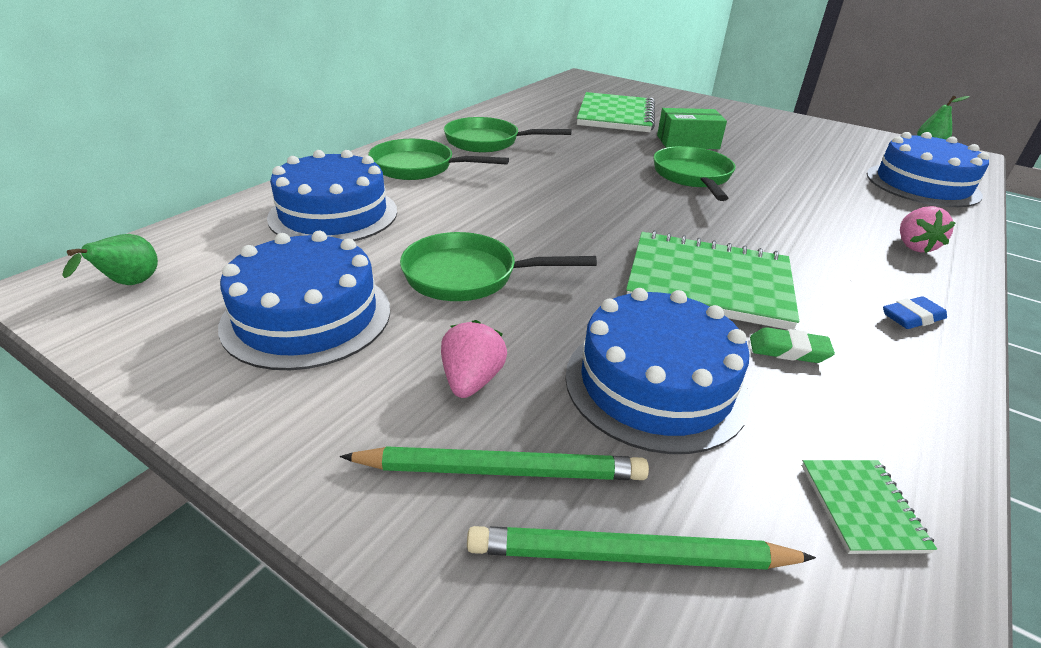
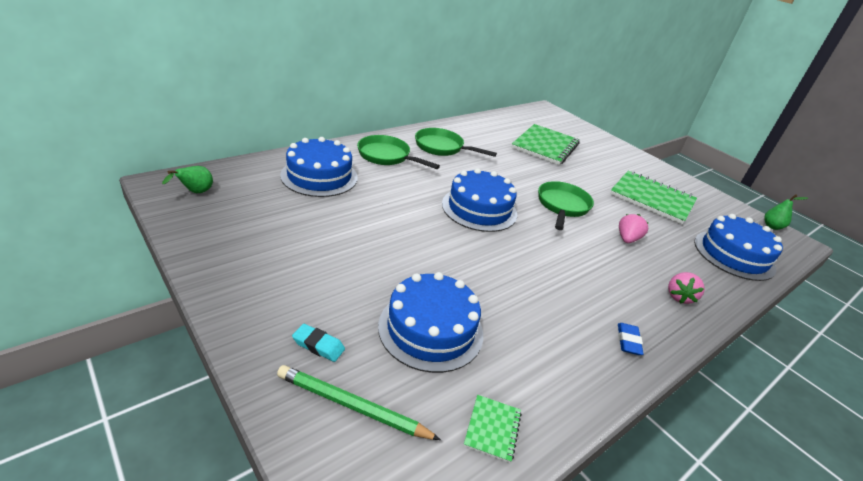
camera: 15 degrees right, 0 degrees up
(307, 316) = (271, 235): blue cake -> blue cake (479, 209)
(468, 276) = (370, 236): green pan -> none
(471, 380) = (333, 296): pink strawberry -> pink strawberry (627, 239)
(502, 470) = (318, 345): green pencil -> turquoise eraser
(687, 142) = (581, 179): green box -> none
(708, 283) = (511, 281): green notebook -> green notebook (652, 199)
(788, 350) = (526, 335): green eraser -> none
(912, 318) = (628, 341): blue eraser -> blue eraser turned 75 degrees counterclockwise

